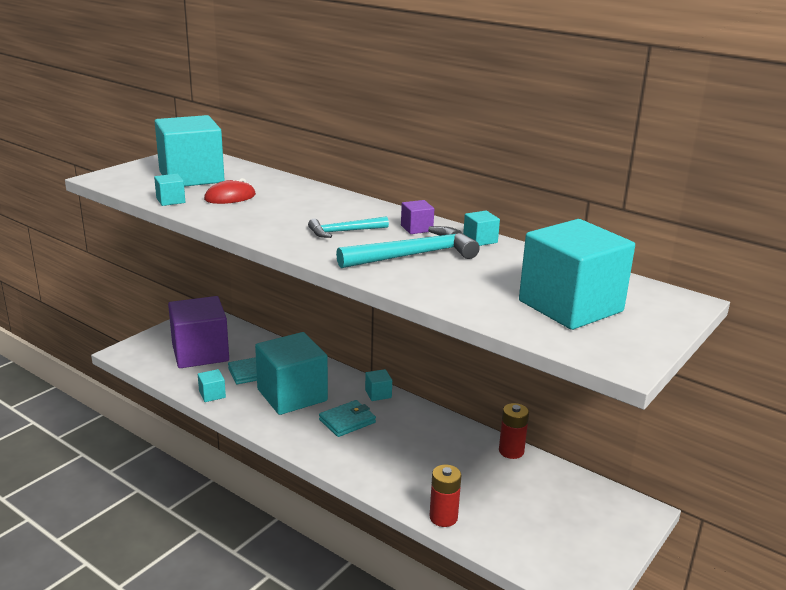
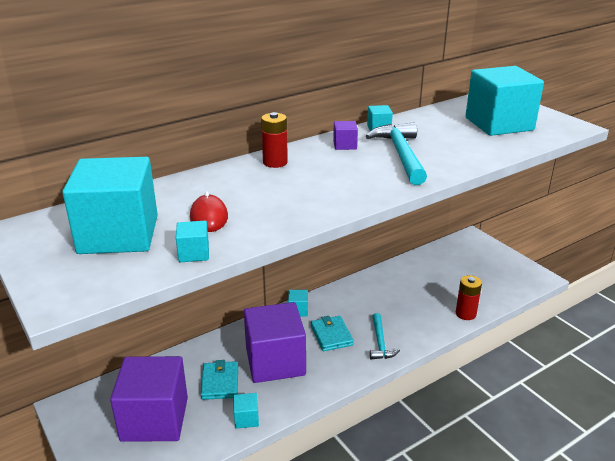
camera: 70 degrees left, 5 degrees up
(292, 395) = (275, 361): turquoise cube -> purple cube
(344, 231) = (338, 173): turquoise hammer -> turquoise hammer (380, 342)
(511, 451) = (399, 266): red battery -> red battery (275, 162)

